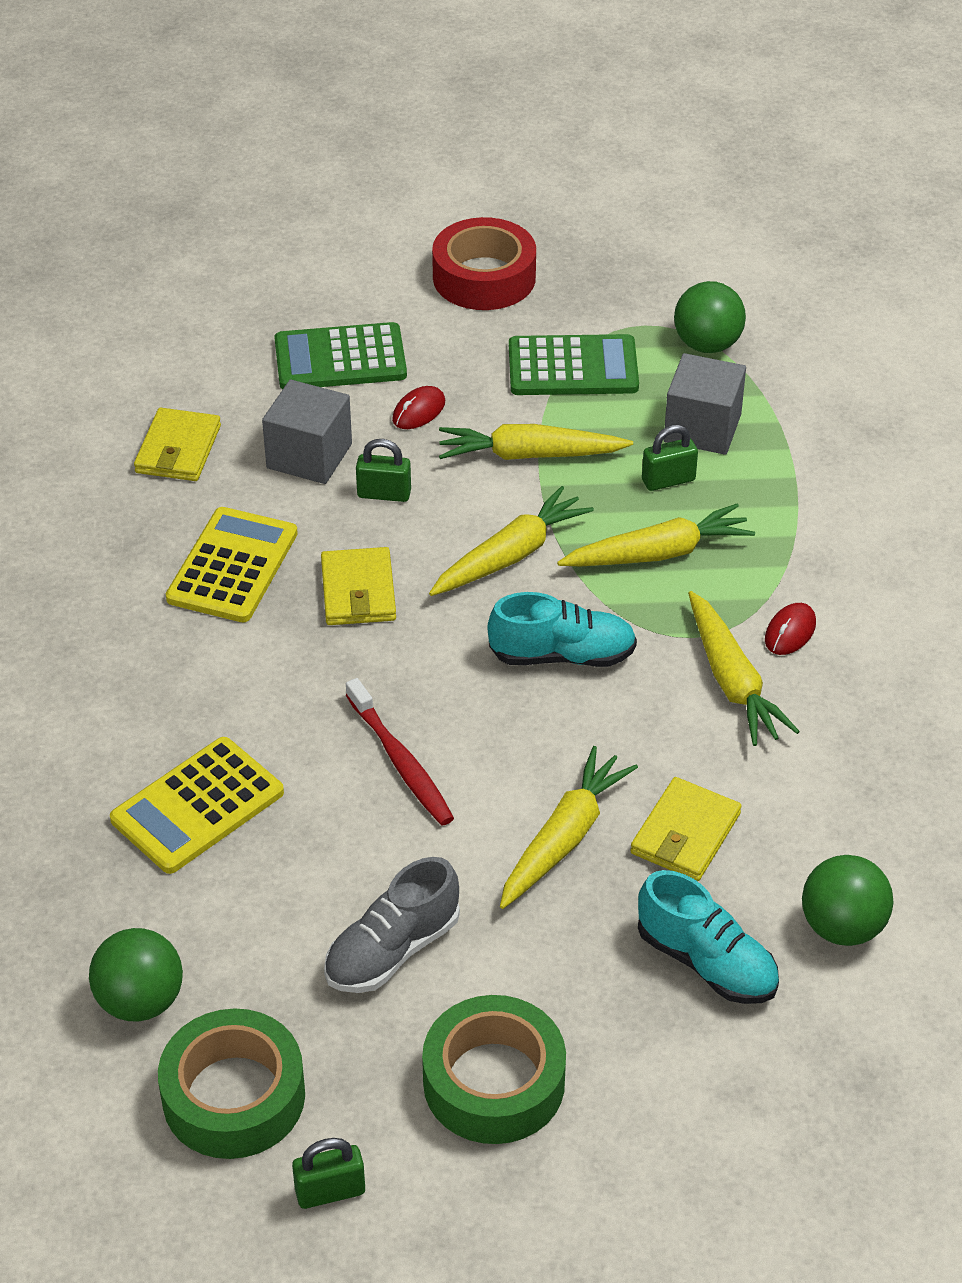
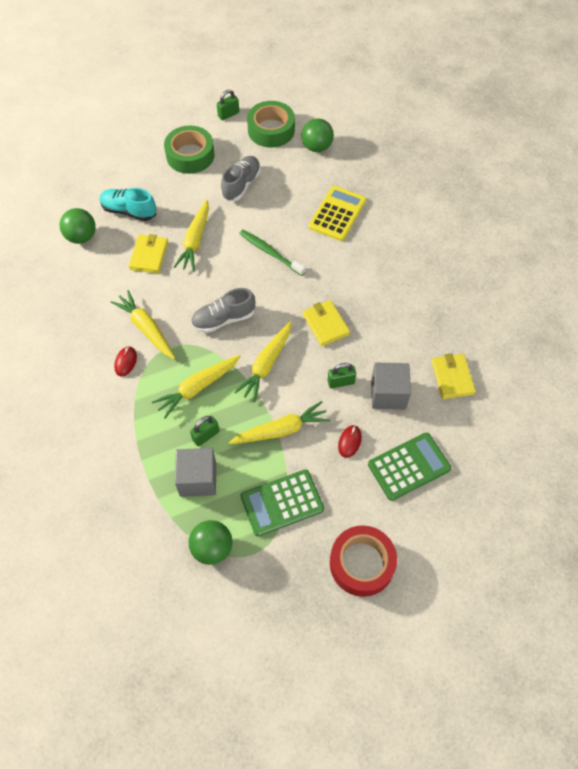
camera: 160 degrees right, 15 degrees up
(232, 566) = (387, 320): yellow calculator -> none
(400, 761) = (270, 253): red toothbrush -> green toothbrush
(562, 655) = (223, 319): turquoise shoe -> grey shoe

